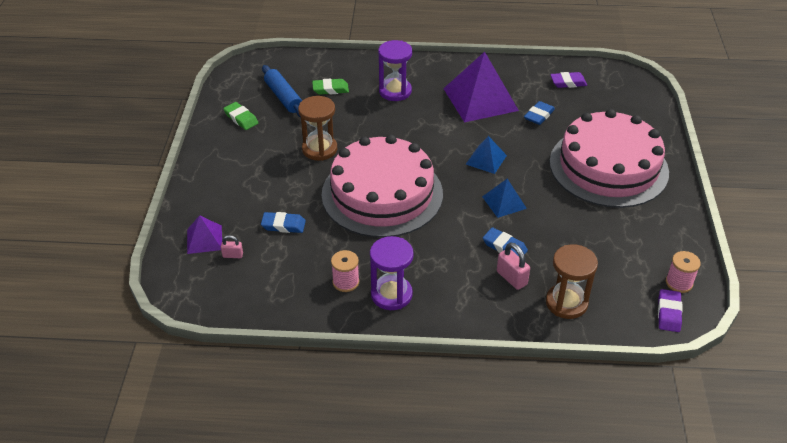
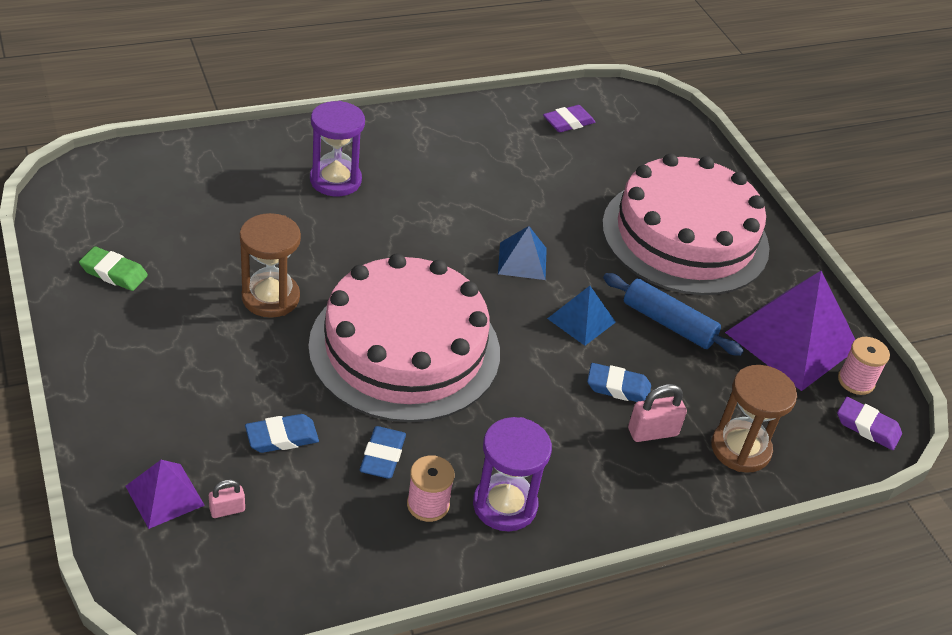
camera: 30 degrees left, 0 degrees up
(284, 97) = (166, 223): blue rolling pin -> blue rolling pin (668, 323)
(330, 89) = (234, 195): green eraser -> none
(480, 99) = (464, 169): purple pyramid -> purple pyramid (792, 339)
(511, 278) = (652, 432): pink padlock -> pink padlock turned 45 degrees counterclockwise
(539, 115) = (556, 179): blue eraser -> blue eraser (382, 456)
(669, 313) = (867, 427): purple eraser -> purple eraser turned 45 degrees counterclockwise

